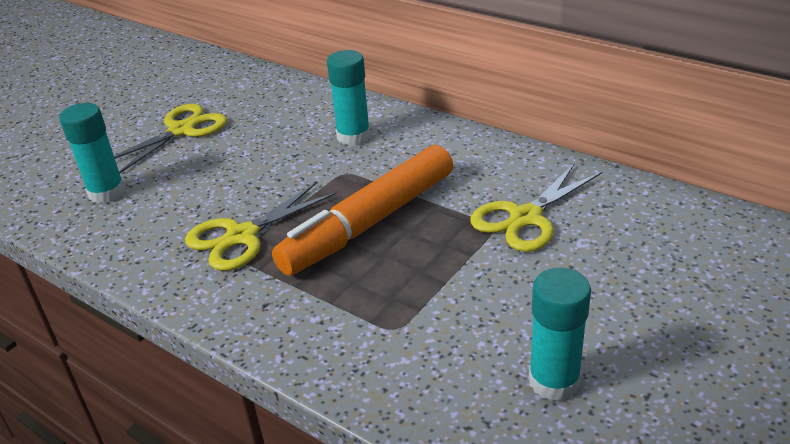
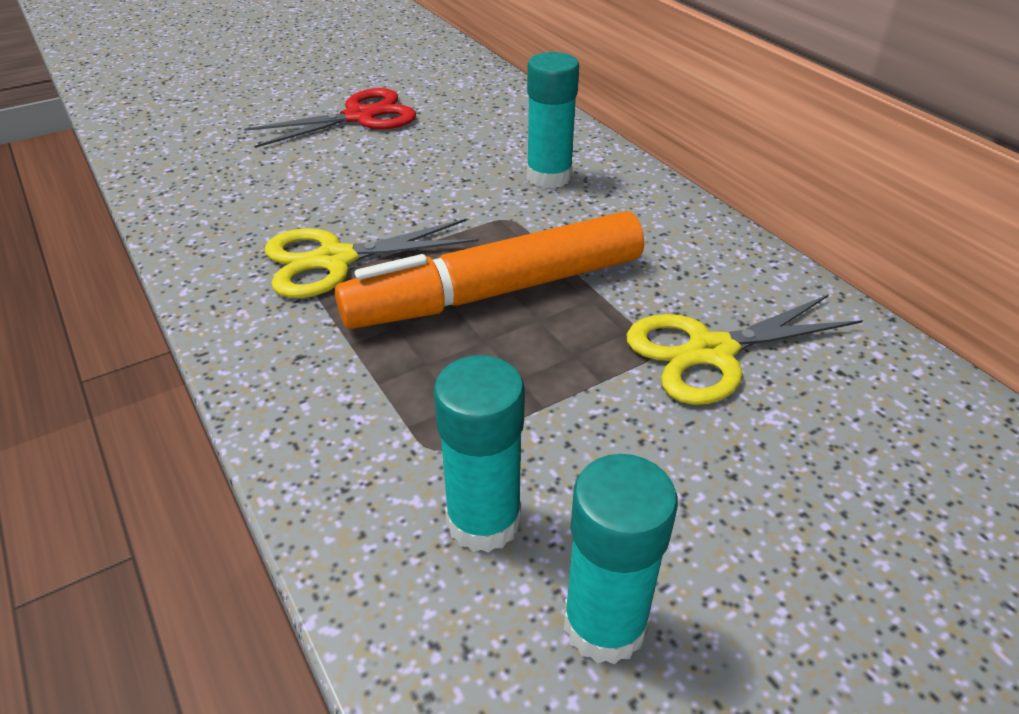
camera: 20 degrees right, 5 degrees up
(107, 192) = (232, 164): turquoise glue stick -> turquoise glue stick (483, 520)
(181, 130) = (360, 117): yellow scissors -> red scissors

